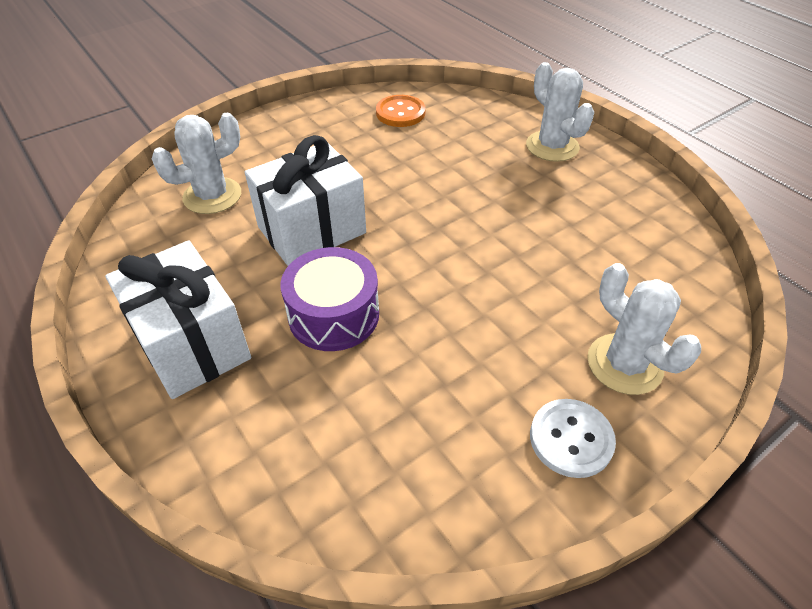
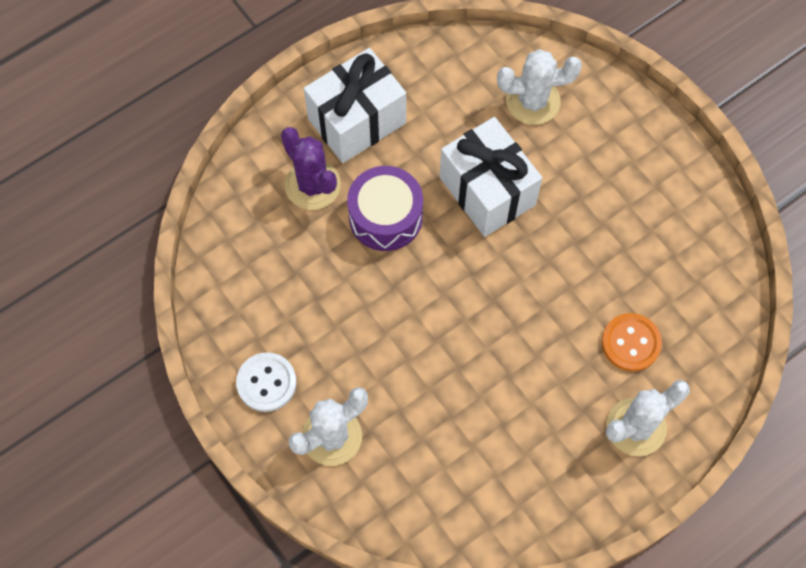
camera: 90 degrees right, 20 degrees up
(212, 196) = (533, 101): white cactus -> white cactus turned 60 degrees counterclockwise
(278, 392) = (312, 185): none -> purple cactus
(400, 113) = (692, 265): orange button -> orange button (631, 343)

